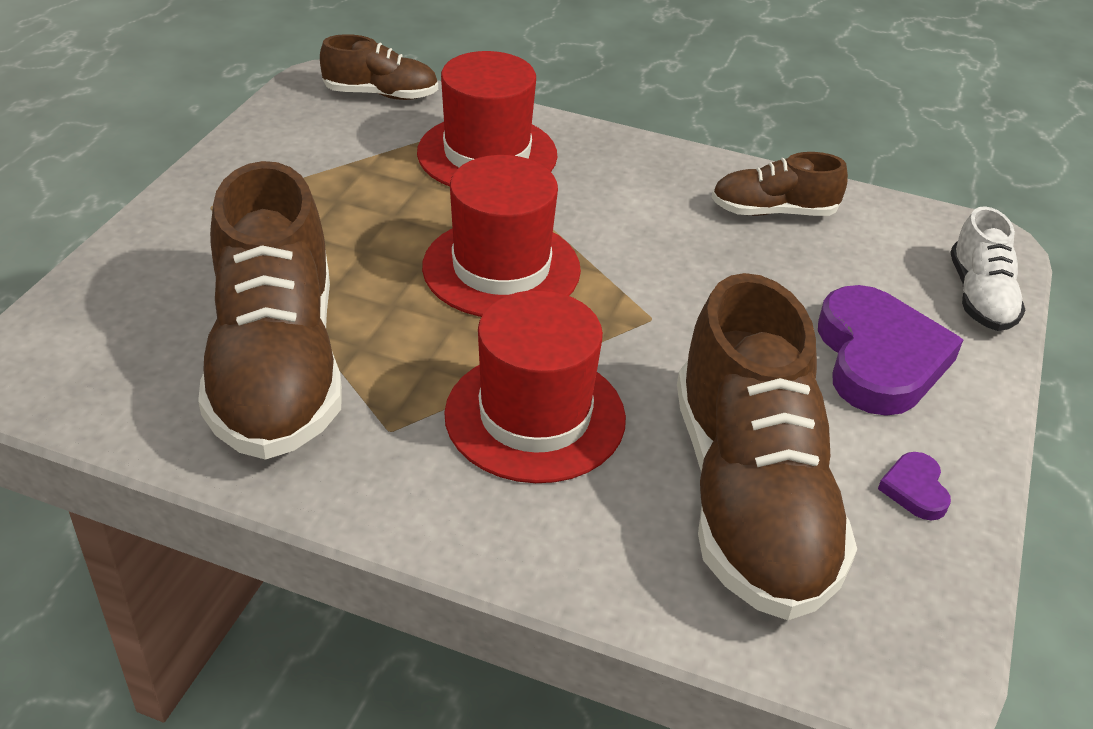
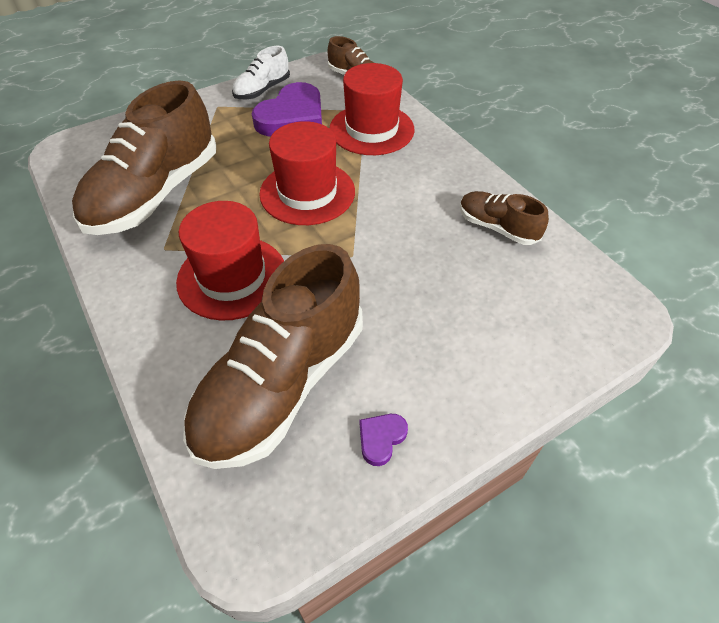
camera: 40 degrees right, 10 degrees up
(879, 358) = (457, 347): purple heart -> purple heart (292, 117)
(980, 297) = (576, 345): white shoe -> white shoe (262, 90)

